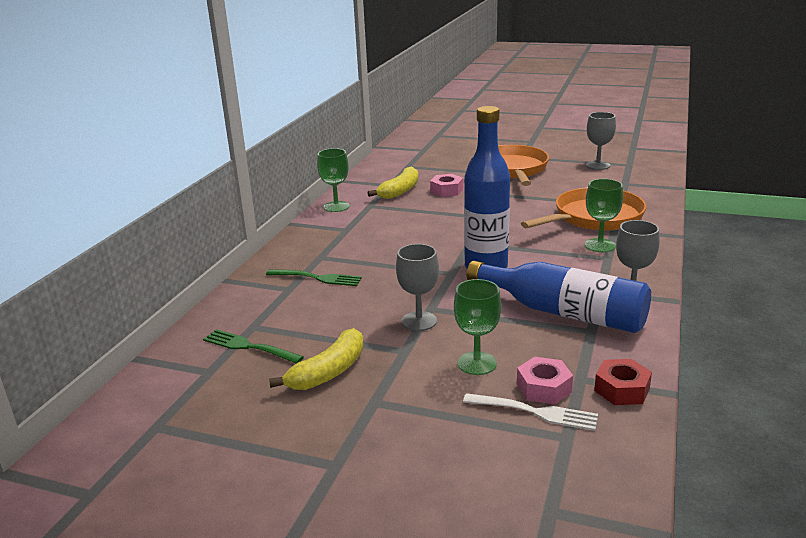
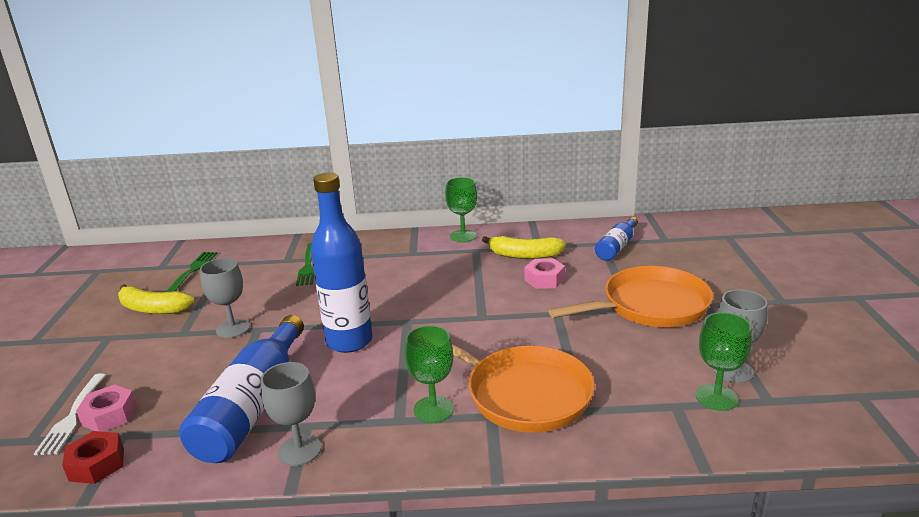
camera: 70 degrees right, 0 degrees up
(419, 163) = (617, 247): none -> blue bottle
(477, 363) = (157, 372): green goblet -> green goblet (716, 397)

